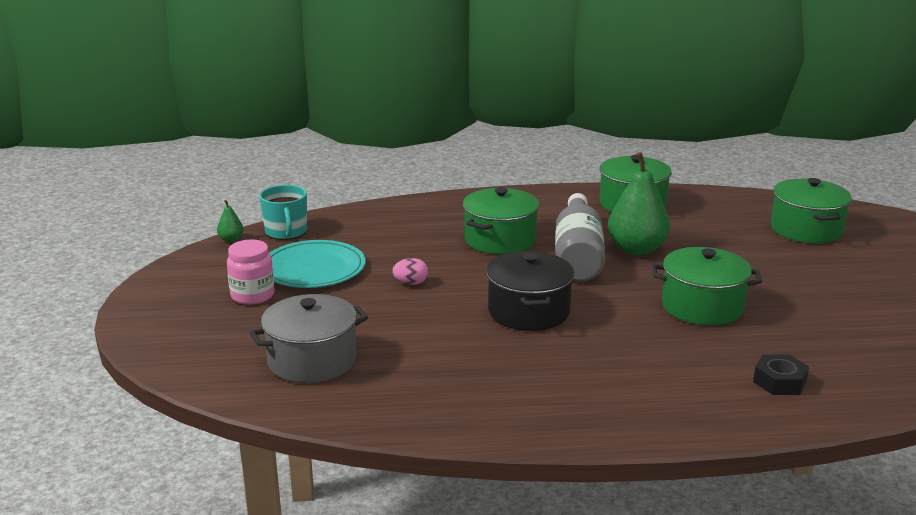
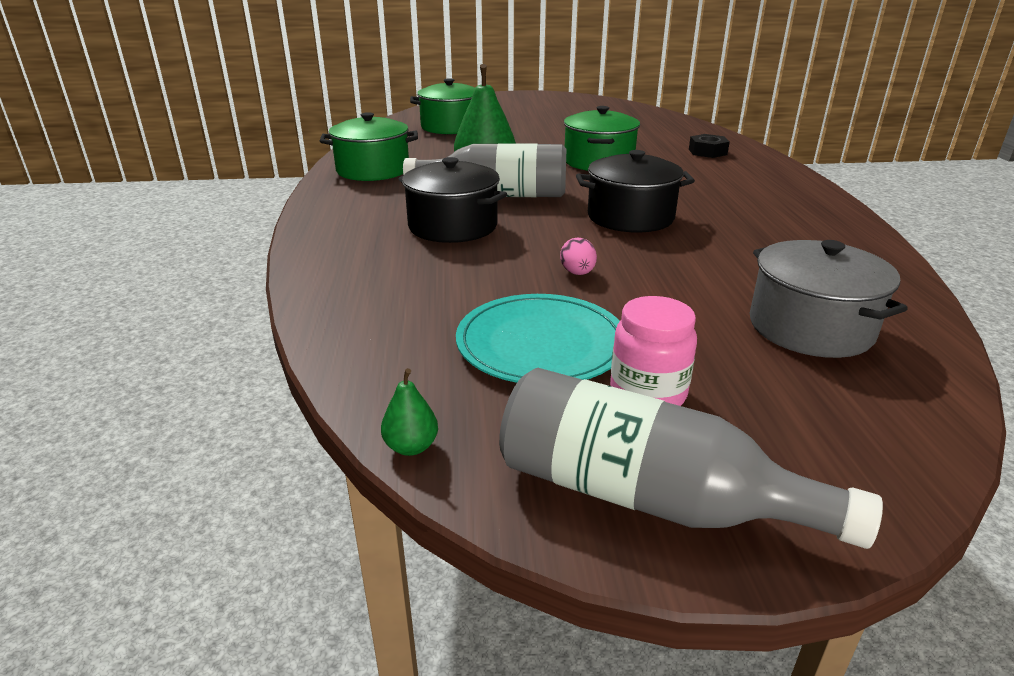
camera: 90 degrees left, 5 degrees up
(174, 289) = (648, 497): none -> grey bottle
(286, 232) = (390, 381): turquoise mug -> none
(500, 240) = (453, 226): green pot -> black pot

